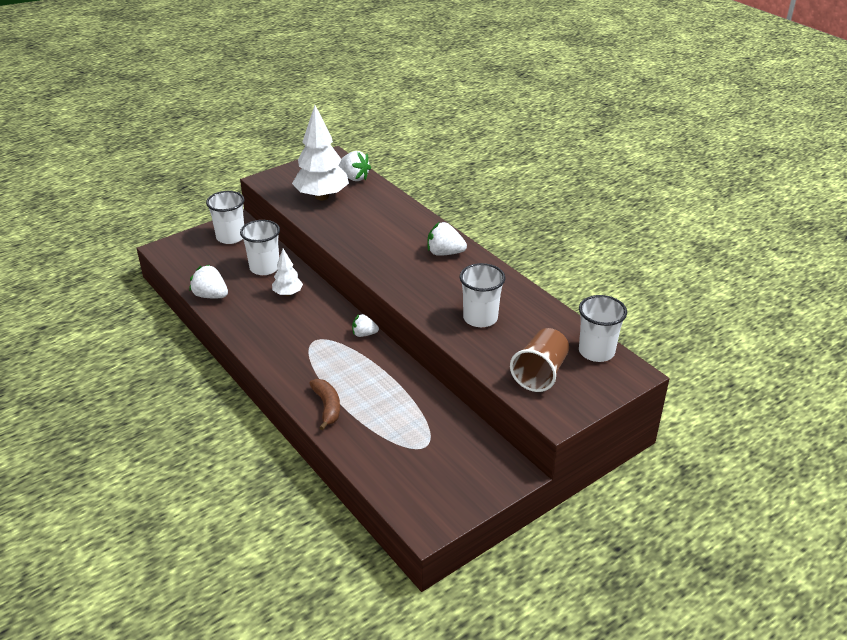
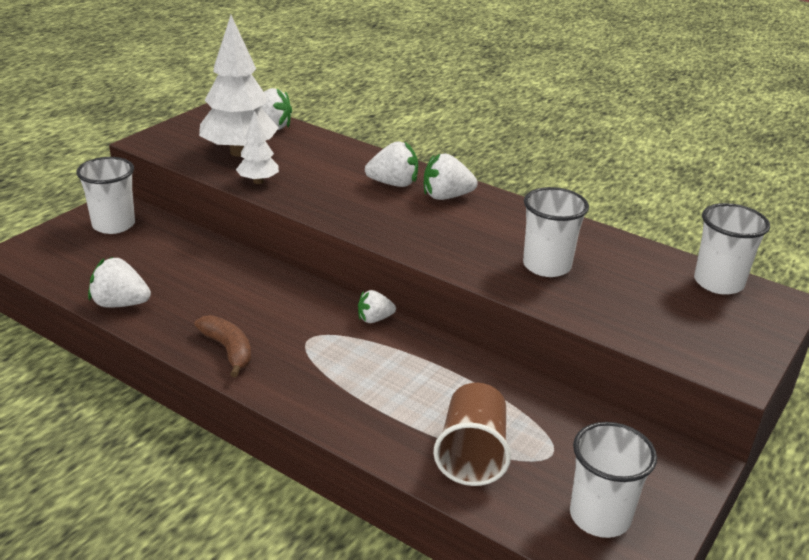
camera: 20 degrees left, 5 degrees down
(264, 268) = (184, 256): white cup -> white cup (599, 516)
(288, 294) = (236, 284): white tree -> white tree (258, 181)
(327, 407) = (380, 426): brown banana -> brown banana (228, 350)
(413, 237) = (393, 184): none -> white strawberry
(540, 373) = (672, 320): brown cup -> brown cup (472, 454)

